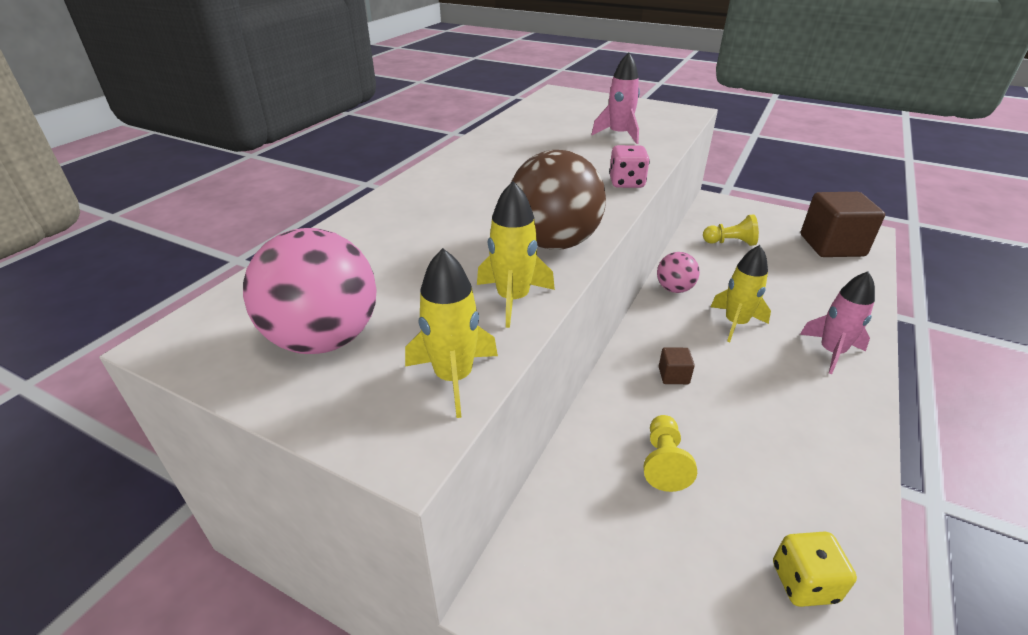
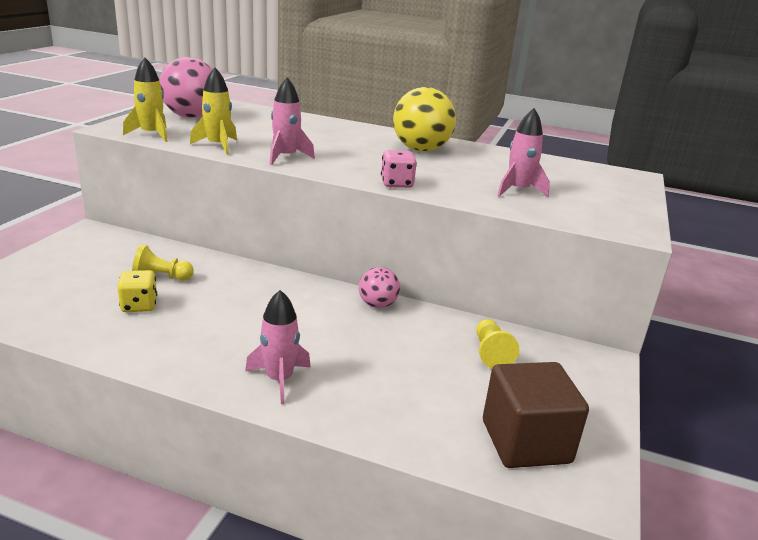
camera: 80 degrees right, 10 degrees down
(503, 162) = (421, 150): none -> yellow ball
(554, 243) = (286, 157): brown ball -> pink rocket
(673, 375) = (249, 290): brown cube -> none
(735, 323) = (324, 330): yellow rocket -> none
(804, 582) = (50, 311): yellow dice -> yellow dice (139, 305)

